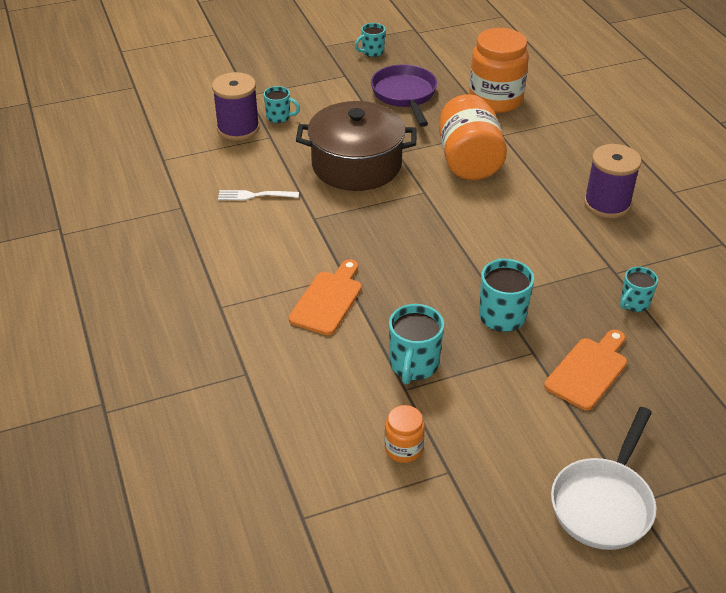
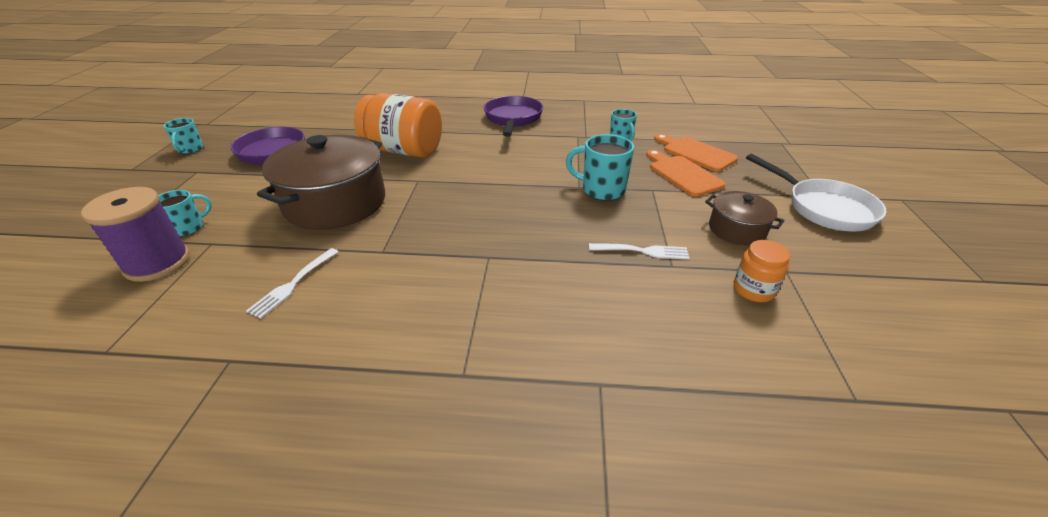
camera: 65 degrees left, 5 degrees down
(328, 300) = (516, 278): orange cutting board -> orange cutting board (695, 153)
(413, 365) = (641, 251): turquoise mug -> white fork
(495, 100) = (347, 120): orange jar -> none
(499, 429) = (737, 229): none -> brown pot
(607, 204) = (513, 119): purple spool -> purple pan

